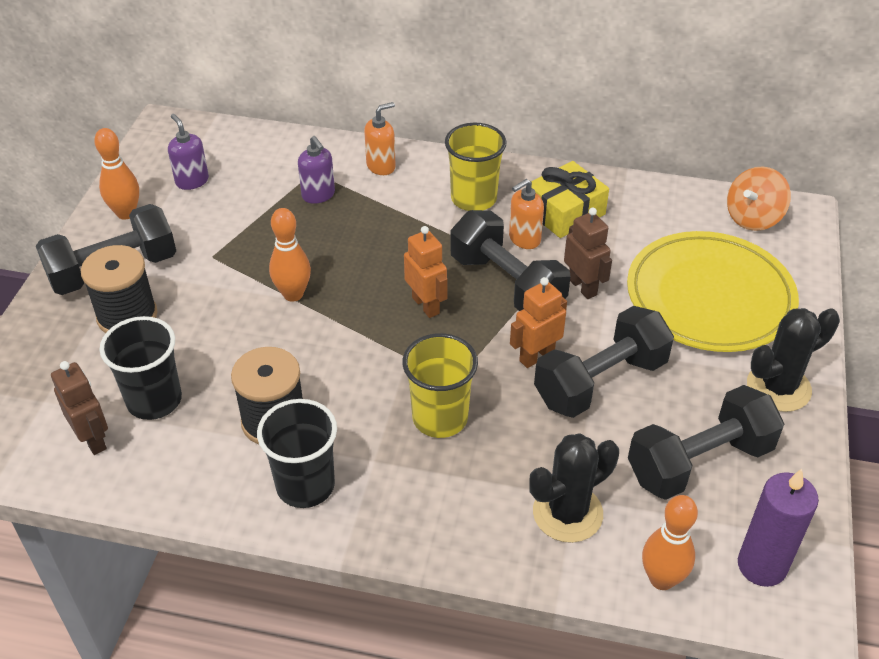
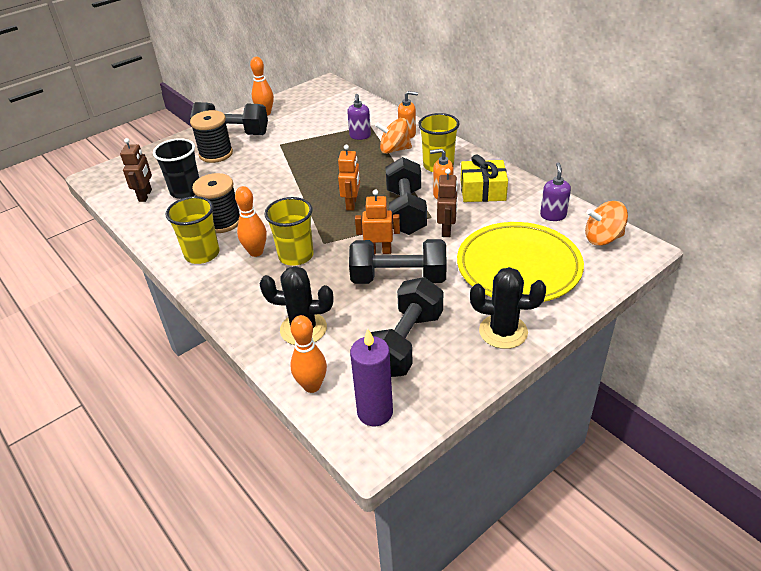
camera: 40 degrees right, 5 degrees down
(192, 181) = (309, 110): purple soap dispenser -> purple soap dispenser (553, 215)
(293, 294) = (295, 173): orange bowling pin -> orange bowling pin (256, 252)
(305, 485) = (202, 254): black cup -> yellow cup
(390, 198) = (394, 150): none -> orange spinning top
(699, 462) = (405, 343): black dumbbell -> black dumbbell turned 75 degrees counterclockwise

